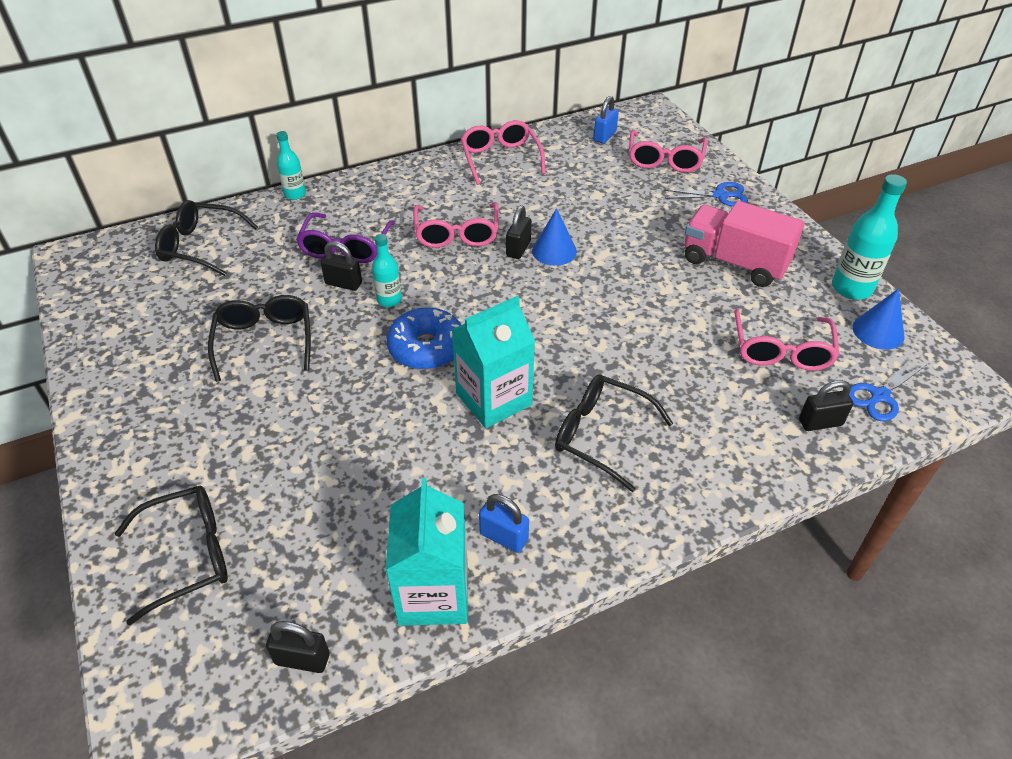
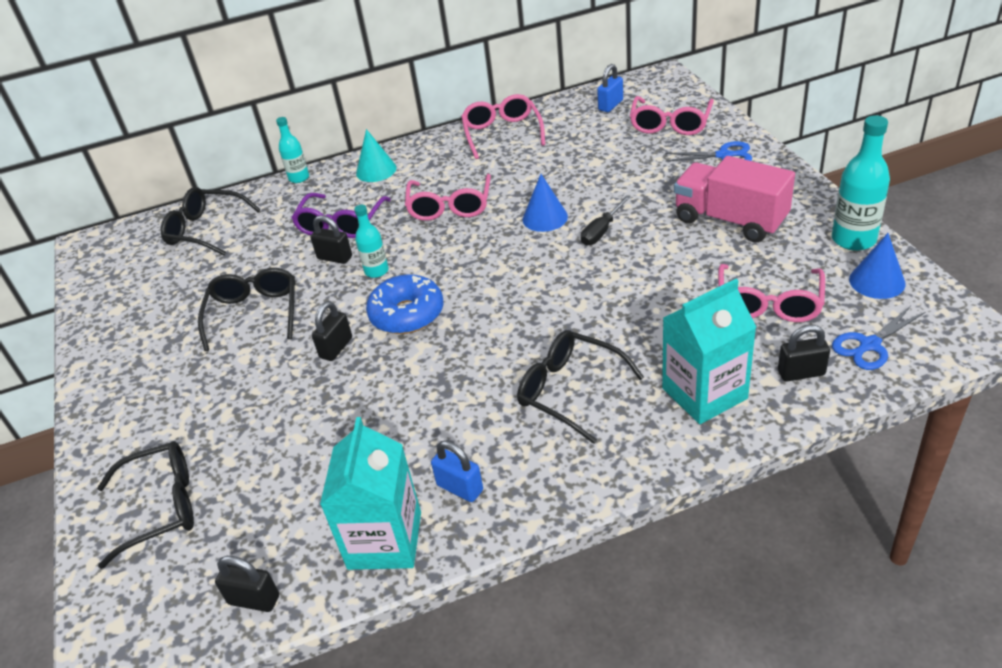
camera: 10 degrees right, 5 degrees down
(375, 190) = (376, 170): none -> turquoise cone
(494, 399) = (466, 359): turquoise carton -> turquoise carton (704, 393)
(518, 249) = (509, 217): black padlock -> black padlock (336, 348)
(612, 268) = (601, 231): none -> black screwdriver

